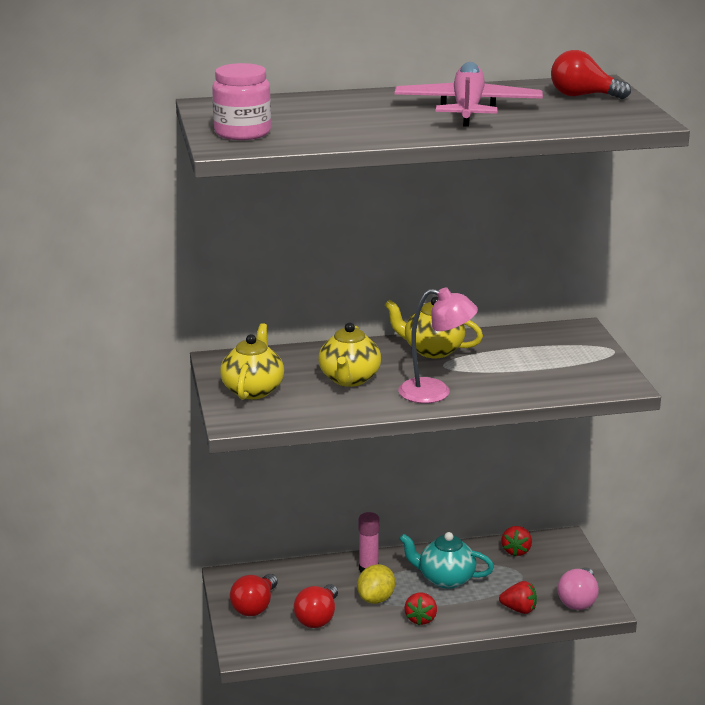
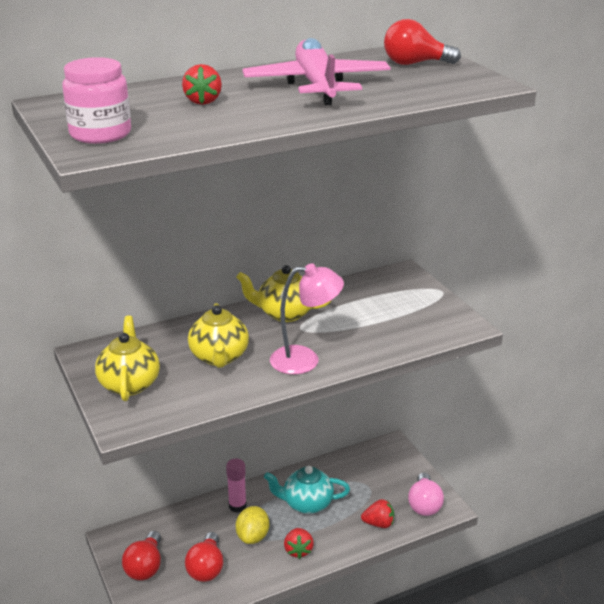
camera: 15 degrees left, 5 degrees up
(516, 551) = (357, 464): red strawberry -> red strawberry (203, 101)

